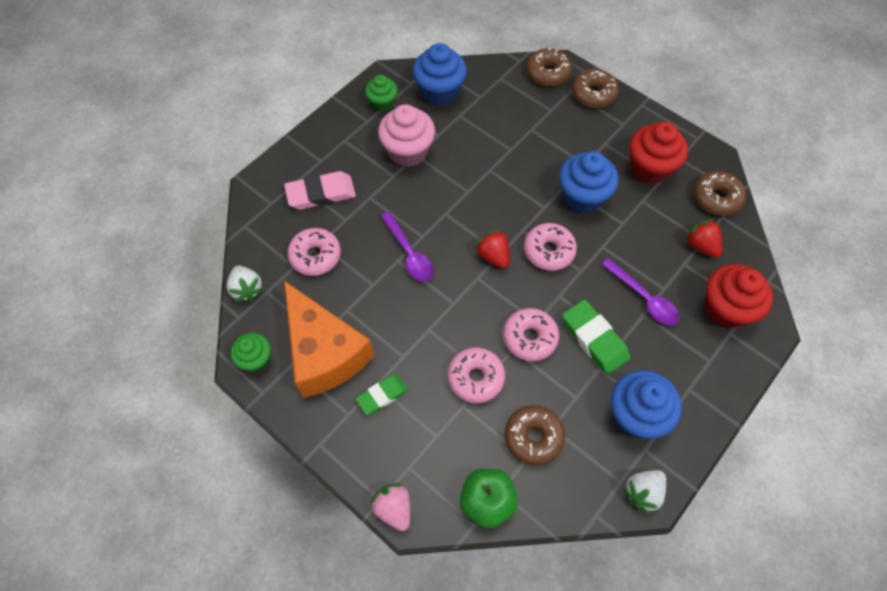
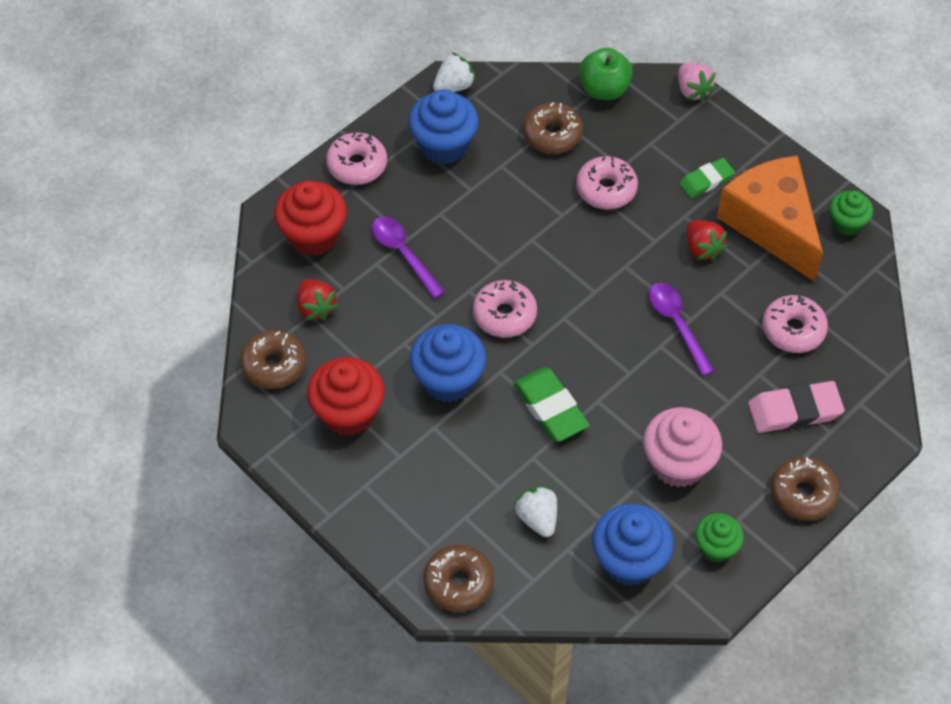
camera: 175 degrees left, 5 degrees down
(247, 289) = (871, 297): white strawberry -> white strawberry (537, 518)
(493, 256) = (573, 314): red strawberry -> red strawberry (702, 248)
(529, 338) = (542, 223): pink donut -> pink donut (357, 165)
(593, 94) = (396, 538): brown donut -> brown donut (803, 494)
(594, 339) = (470, 217): green eraser -> green eraser (550, 408)

